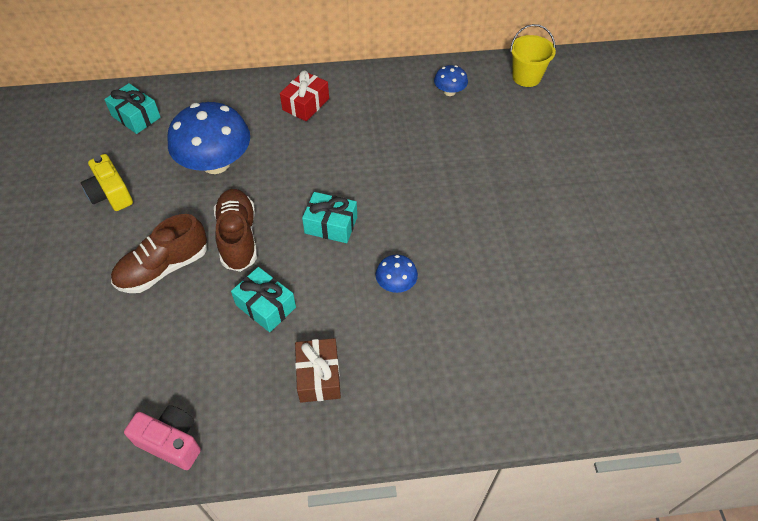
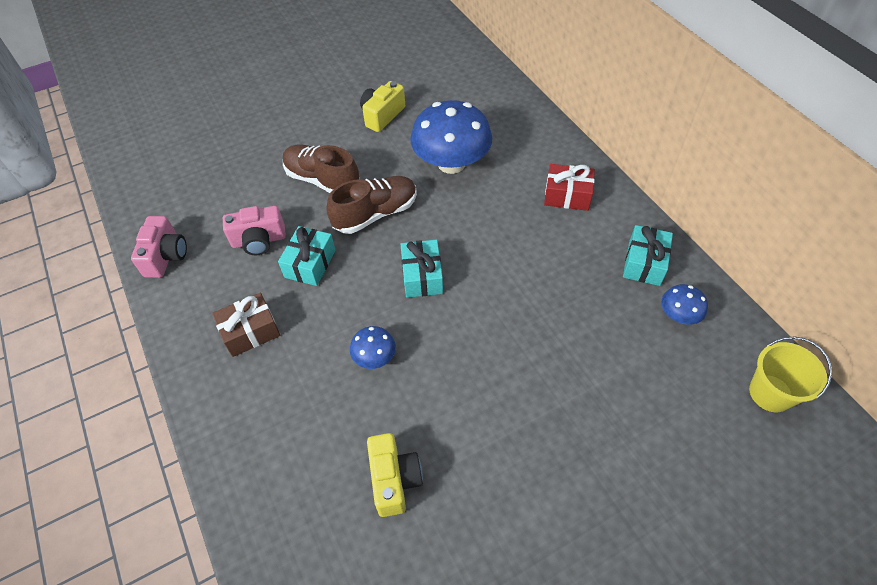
camera: 70 degrees right, 0 degrees up
(136, 117) = (473, 91): turquoise gift -> turquoise gift (644, 263)
(208, 344) = (259, 241): none -> pink camera
(512, 302) = (394, 479): none -> yellow camera

